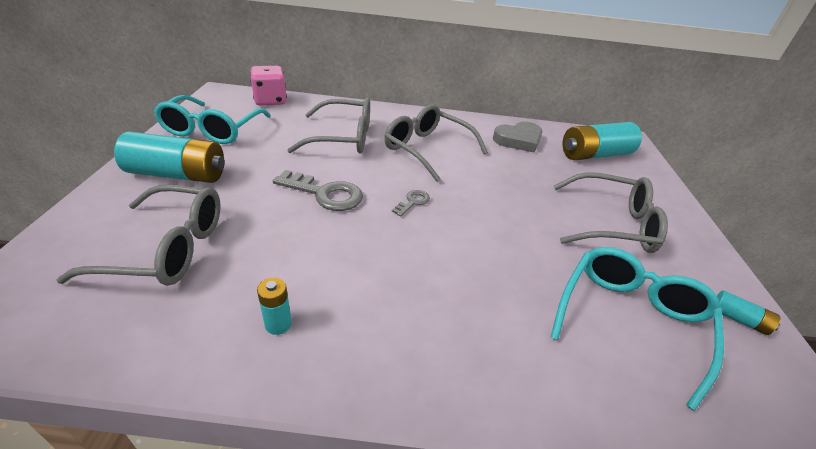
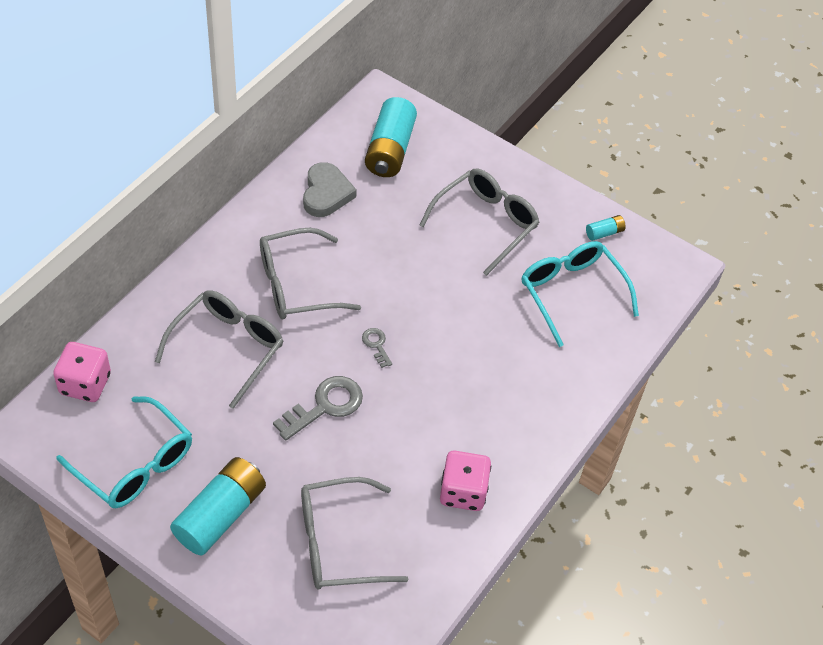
camera: 60 degrees left, 15 degrees up
(166, 248) = (339, 543): grey glasses -> grey glasses turned 135 degrees counterclockwise
(278, 324) = (463, 492): turquoise battery -> pink dice

